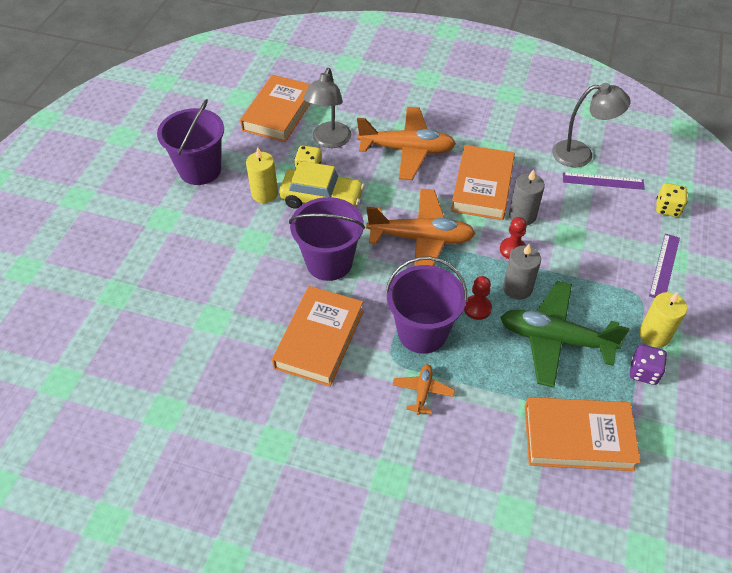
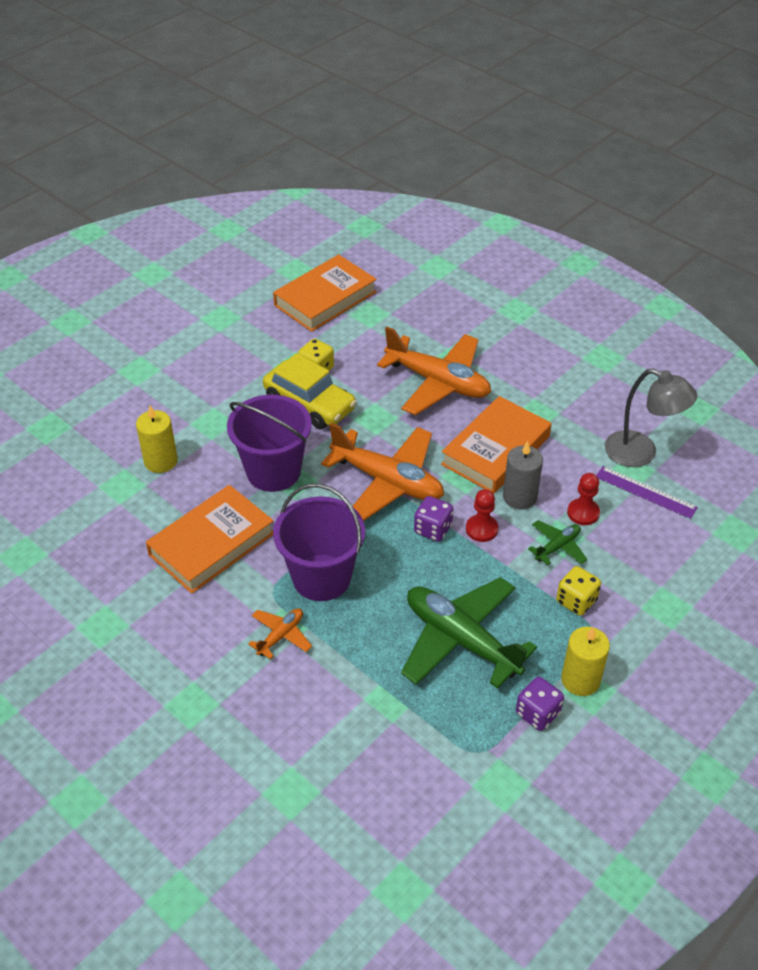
camera: 25 degrees right, 5 degrees down
(200, 170) = (205, 332): purple bucket -> none
(264, 193) = (254, 378): yellow candle -> yellow candle (161, 461)
(329, 141) = (359, 345): grey lamp -> none
(477, 308) = (398, 575): red pawn -> red pawn (583, 513)
(478, 263) = (433, 529): none -> purple dice
(517, 288) = (457, 571): grey candle -> none
(572, 243) = (557, 547): none -> green plane
(578, 438) = (412, 748): orange book -> none
(664, 266) = (650, 612): purple ruler -> none
(667, 208) = (703, 550): yellow dice -> yellow dice (576, 601)

